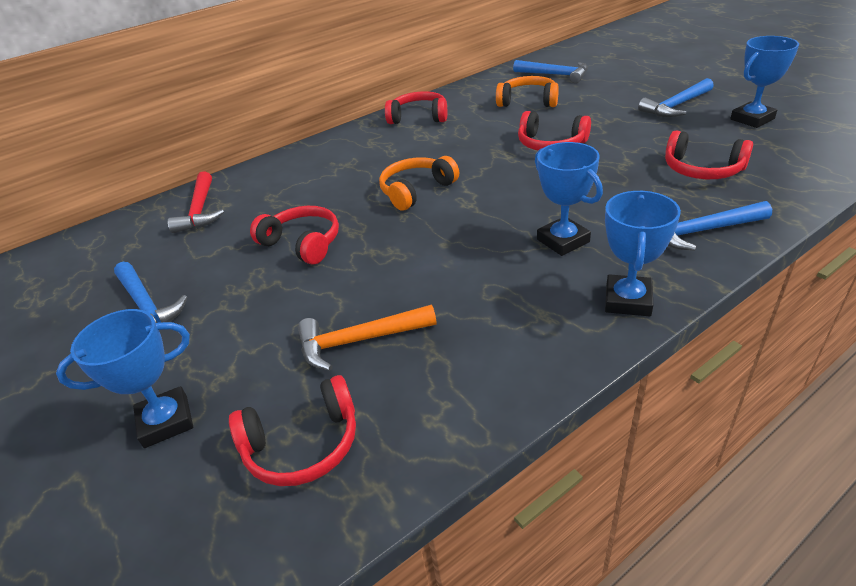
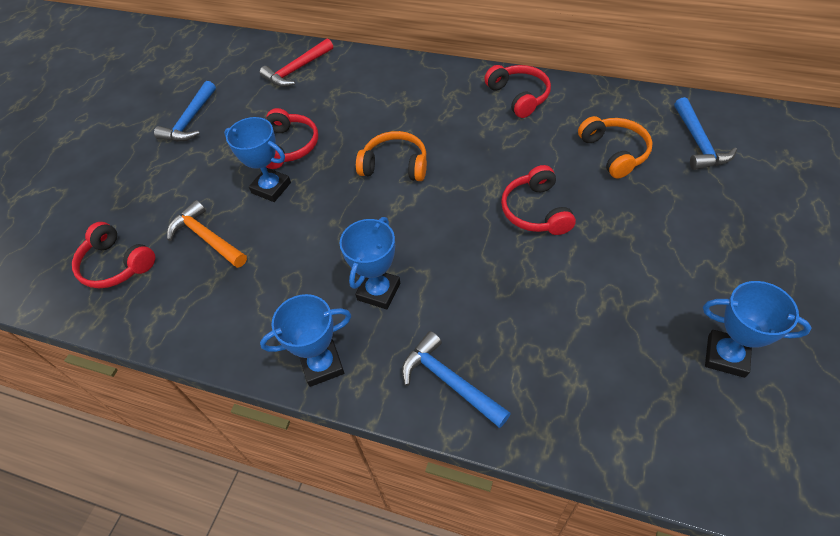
camera: 55 degrees right, 15 degrees up
(166, 421) = (109, 197): blue trophy -> blue trophy (271, 188)
(676, 106) = (704, 275): blue hammer -> none
(702, 169) = (567, 346): red headphones -> none

